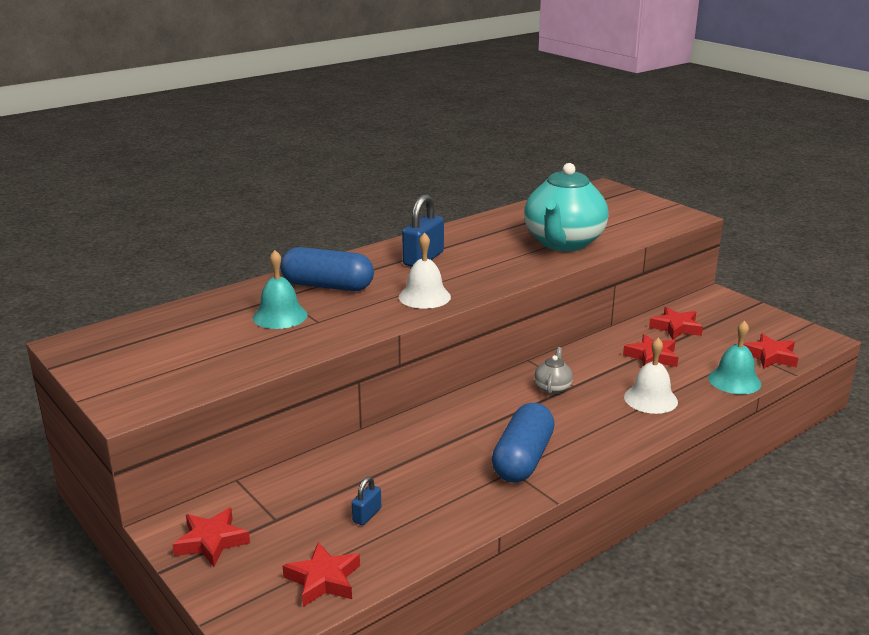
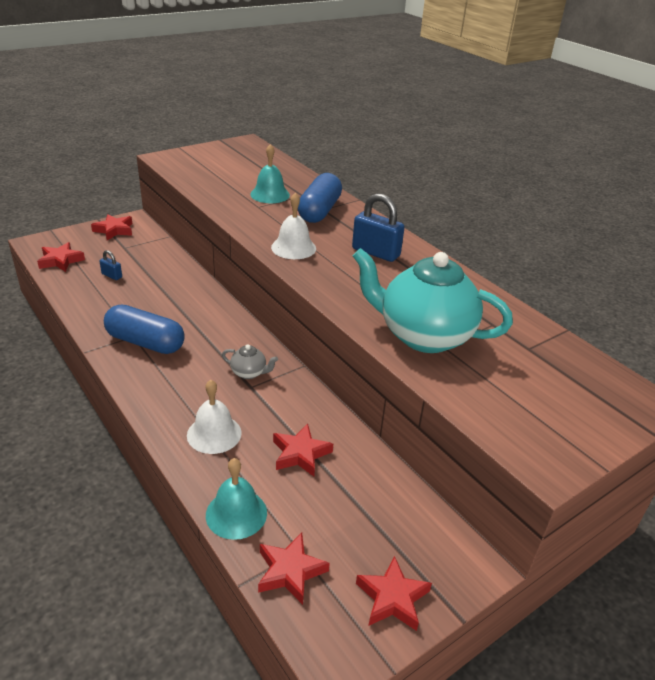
camera: 90 degrees right, 10 degrees up
(676, 328) = (372, 492): red star -> red star (392, 598)

